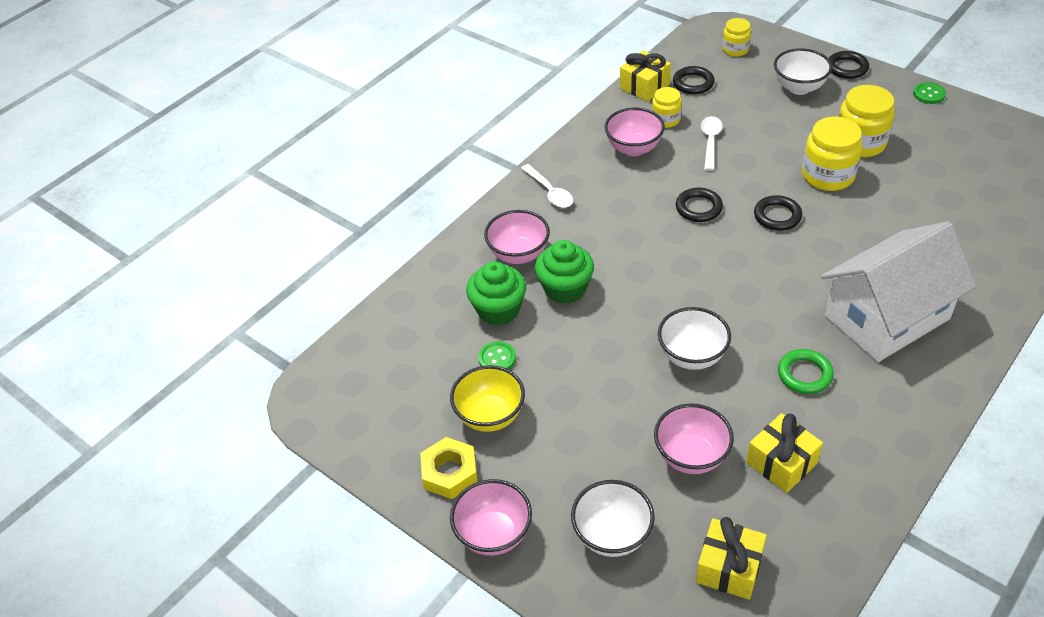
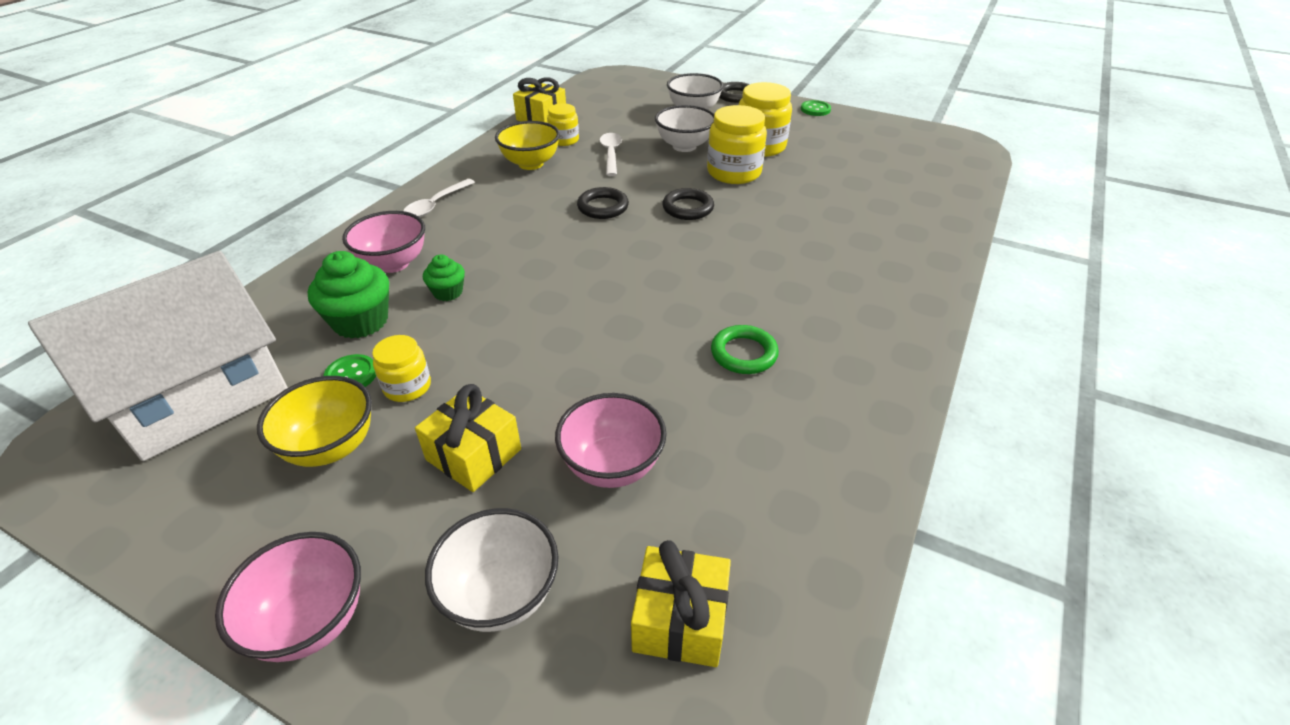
camera: 15 degrees left, 5 degrees down
(449, 472) = (256, 533): yellow nut -> none
(549, 192) = (436, 204): white spoon -> white spoon turned 75 degrees clockwise
(565, 288) = (448, 292): green cupcake -> green cupcake, size x0.57
(633, 148) = (531, 164): pink bowl -> yellow bowl
(692, 356) = (605, 348): white bowl -> white bowl (684, 146)
(693, 83) = (590, 113): black ring -> none
(735, 49) = (629, 88): yellow jar -> yellow jar (407, 387)
(781, 463) = (733, 459): yellow gift -> yellow gift (474, 454)
(886, 317) = (823, 288): white house -> white house (201, 397)

